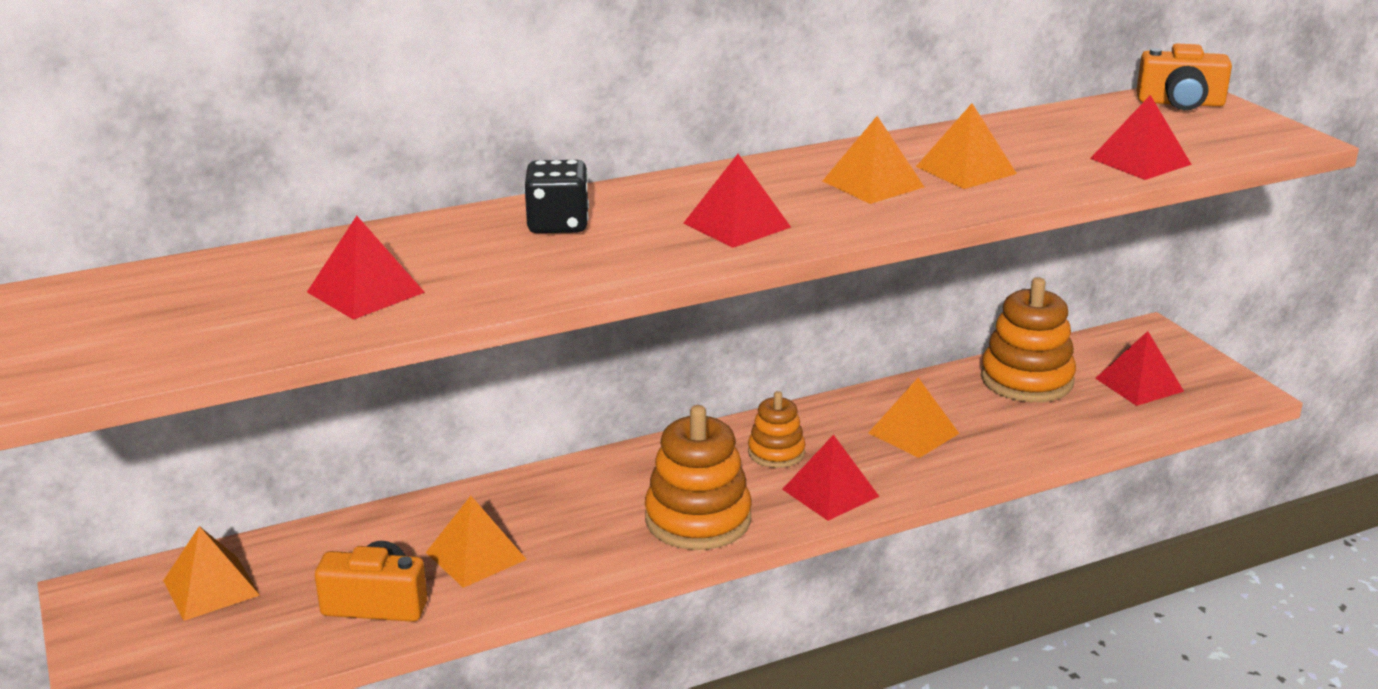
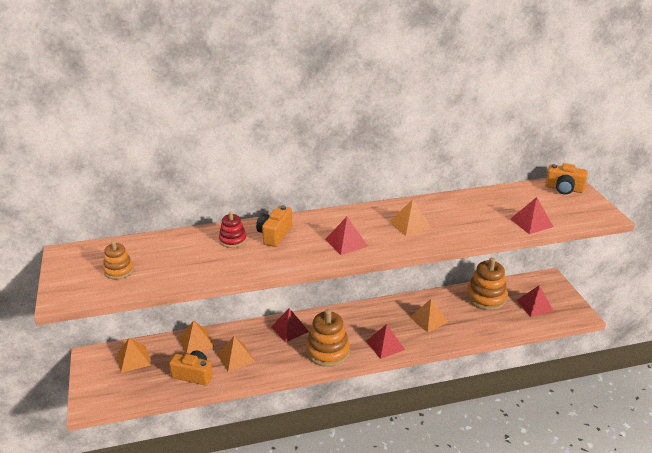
camera: 10 degrees right, 5 degrees up
(365, 292) = (190, 263): red pyramid -> red pyramid (290, 329)
(458, 242) = (233, 240): none -> red stacking toy
(558, 224) = (274, 235): black dice -> orange camera
(776, 453) = (368, 322): orange stacking toy -> orange stacking toy (119, 270)
(966, 170) = (453, 220): orange pyramid -> orange pyramid (196, 342)

